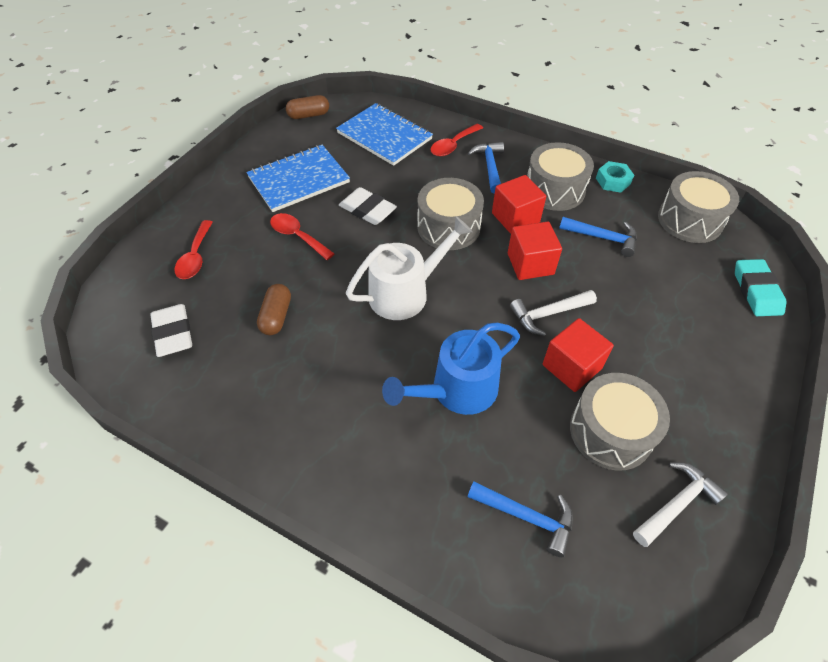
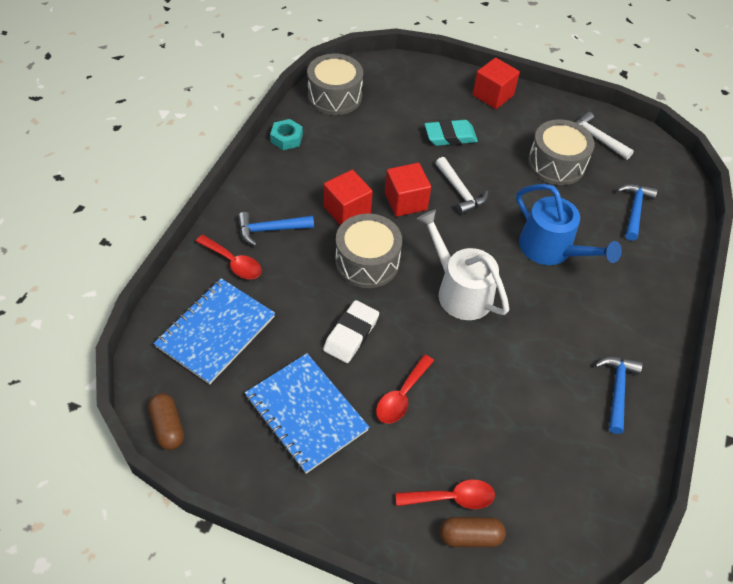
camera: 100 degrees left, 0 degrees up
(173, 333) = (559, 487): white eraser -> none
(276, 316) = (513, 394): brown capsule -> brown capsule (470, 536)
(554, 190) = (303, 180): grey drum -> none
(571, 367) = (508, 180): red cube -> red cube (493, 95)
(602, 238) = (365, 152): blue hammer -> blue hammer (617, 390)
(756, 291) = (409, 73): turquoise eraser -> turquoise eraser (450, 136)

